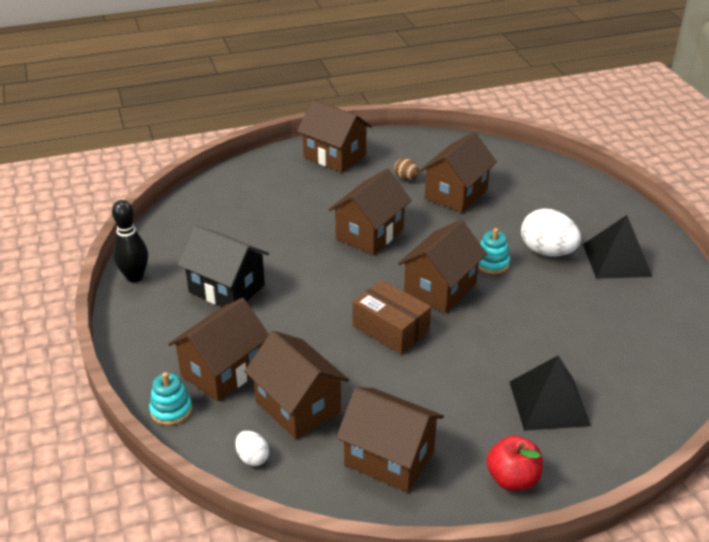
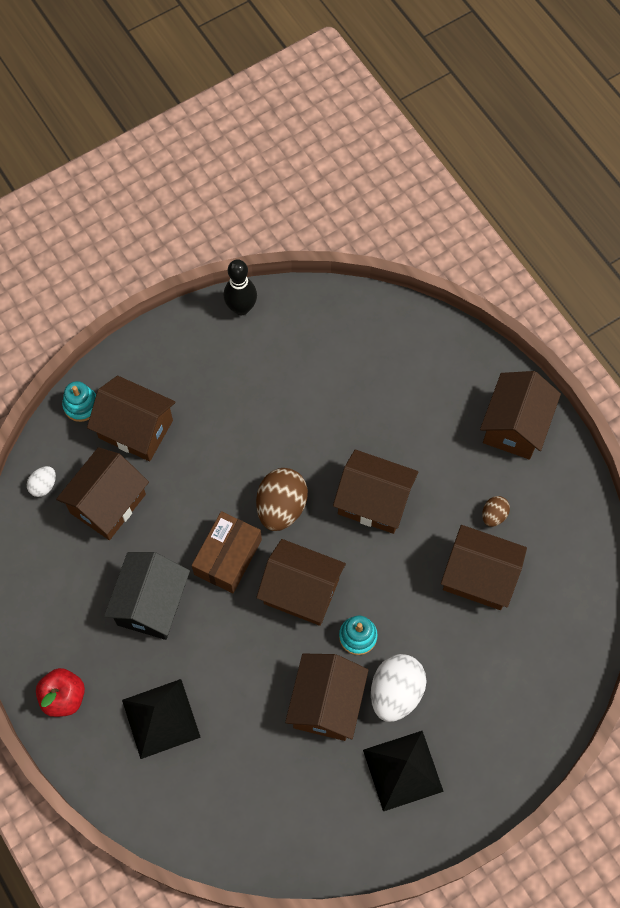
camera: 75 degrees right, 30 degrees up
(227, 288) = (246, 394): black house -> black house (151, 604)
(353, 286) = (281, 507): none -> brown egg
(389, 458) = (66, 592): brown house -> brown house (326, 704)

